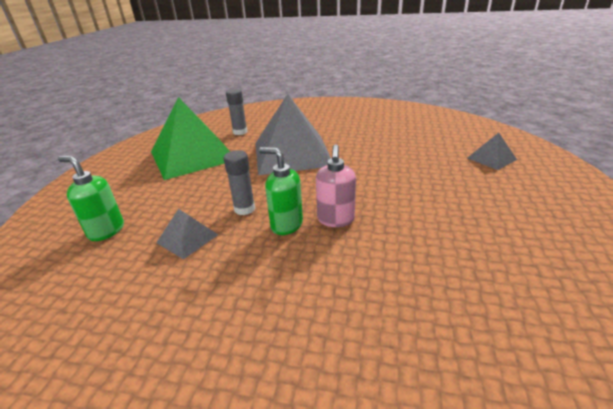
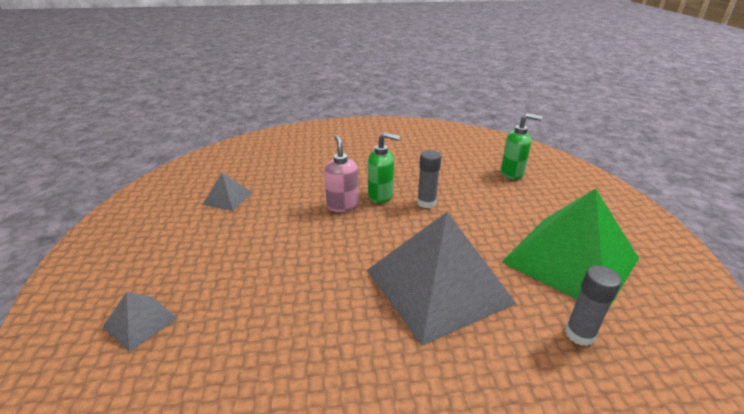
camera: 160 degrees right, 0 degrees up
(187, 238) = (446, 177): grey pyramid -> grey pyramid (227, 198)

